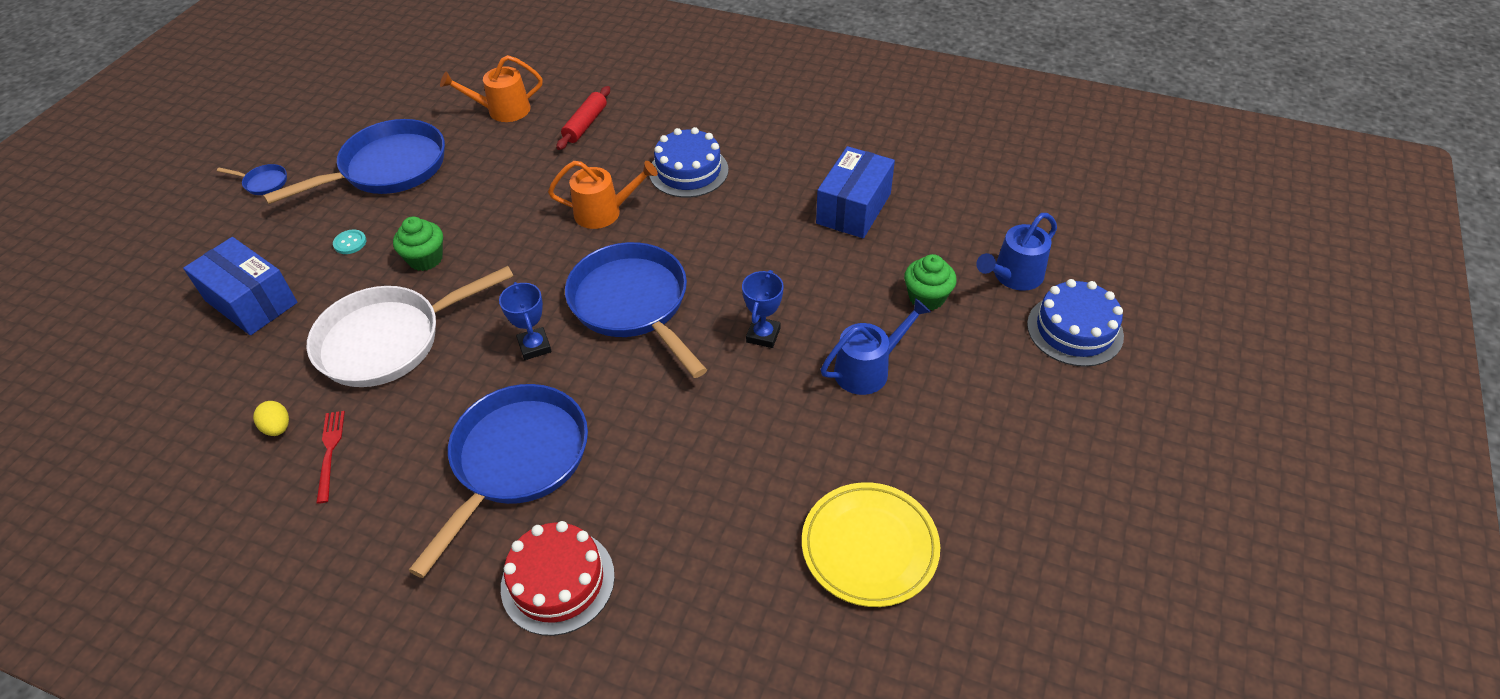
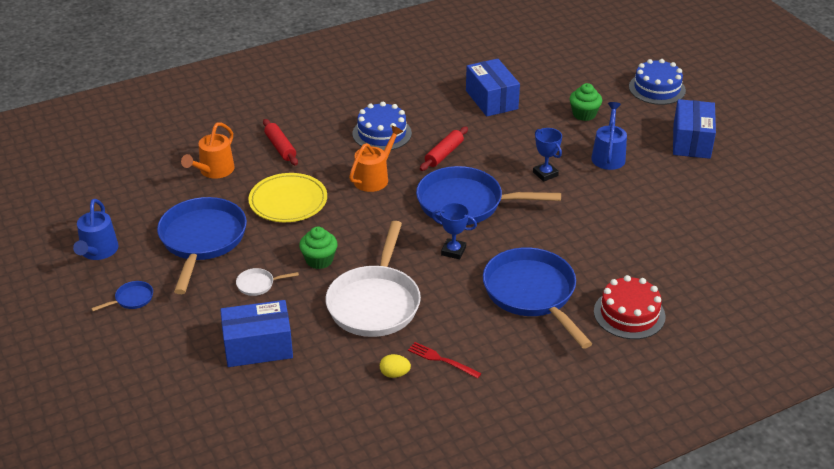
camera: 50 degrees left, 10 degrees down
(350, 243) = (258, 284): turquoise button -> white pan
(705, 234) = (444, 154): none -> red rolling pin
(869, 547) = (712, 212): yellow plate -> yellow plate (288, 201)
(1003, 432) = (691, 141): none -> blue box
(1013, 276) = (603, 84): blue watering can -> blue watering can (98, 252)

